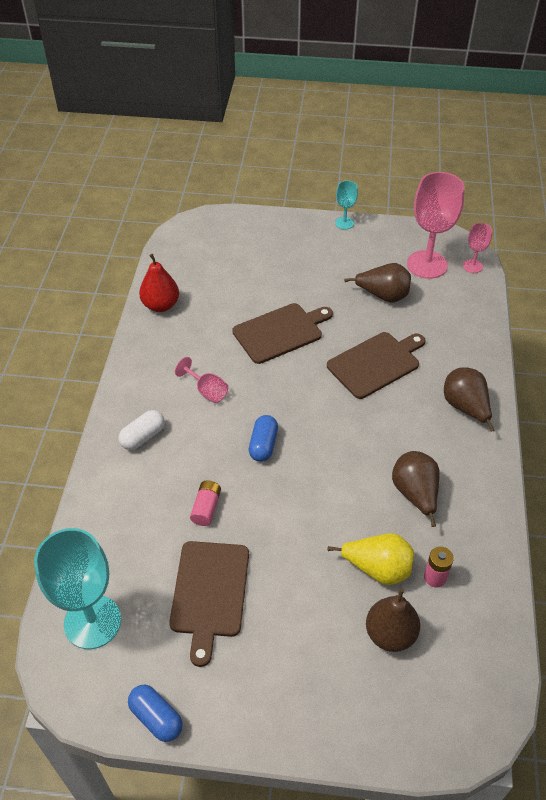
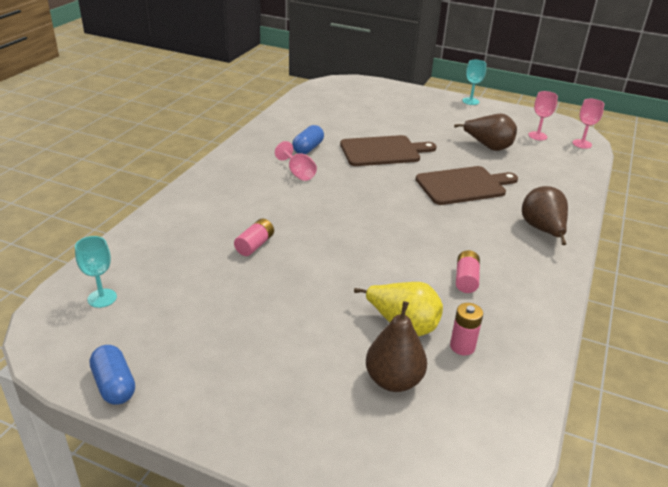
camera: 15 degrees right, 15 degrees down
(92, 622) = (102, 298): turquoise goblet -> turquoise goblet, size x0.49
(143, 437) = (225, 189): white capsule -> none
(161, 305) = (287, 119): red pear -> none
(210, 593) = (223, 304): brown cutting board -> none
(263, 445) = (331, 215): blue capsule -> blue capsule (308, 148)
(415, 494) = (466, 279): brown pear -> pink battery
(427, 264) = (537, 136): pink goblet -> pink goblet, size x0.49

